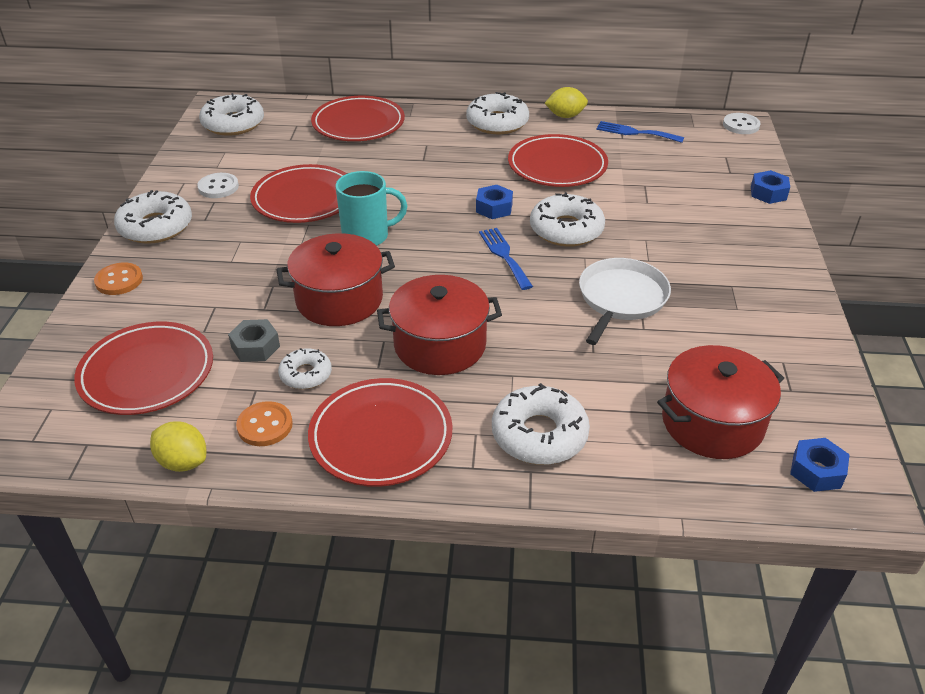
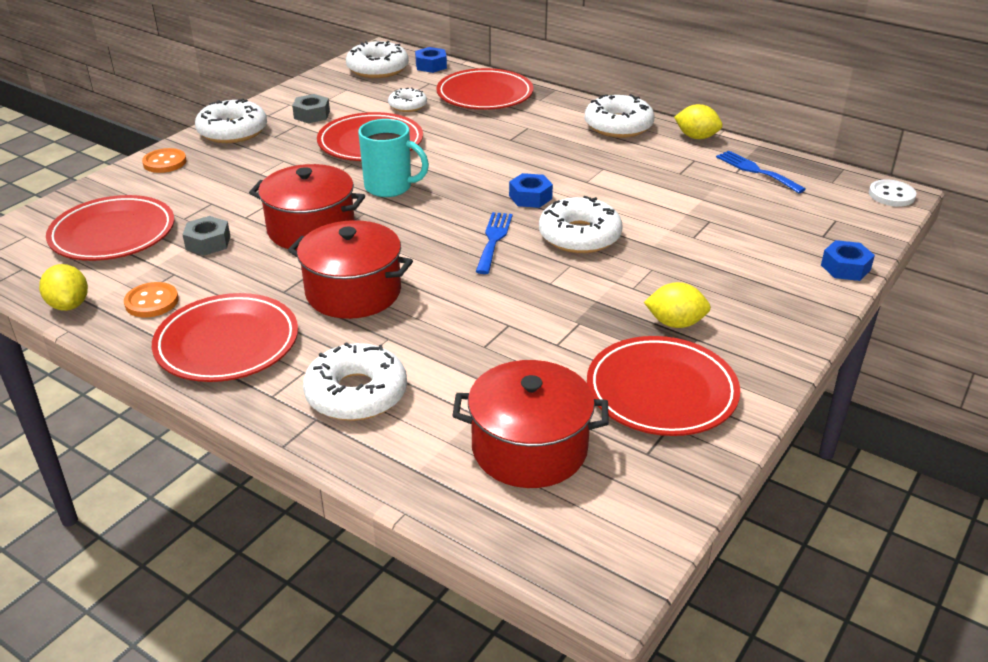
camera: 30 degrees right, 5 degrees down
(218, 187) = (312, 115): white button -> grey nut
(306, 374) = (222, 276): white donut -> white donut (407, 105)
(557, 166) = (635, 179): red plate -> red plate (661, 391)
(621, 299) = (564, 311): white pan -> none
(706, 278) = (675, 323): none -> yellow lemon
(816, 471) = (587, 533): blue nut -> blue nut (431, 65)

